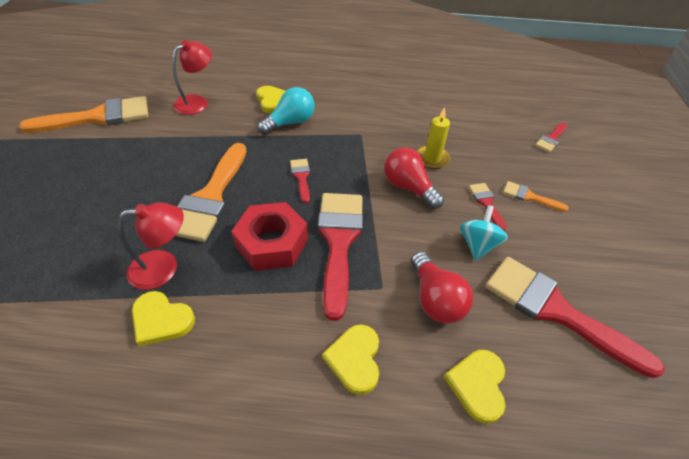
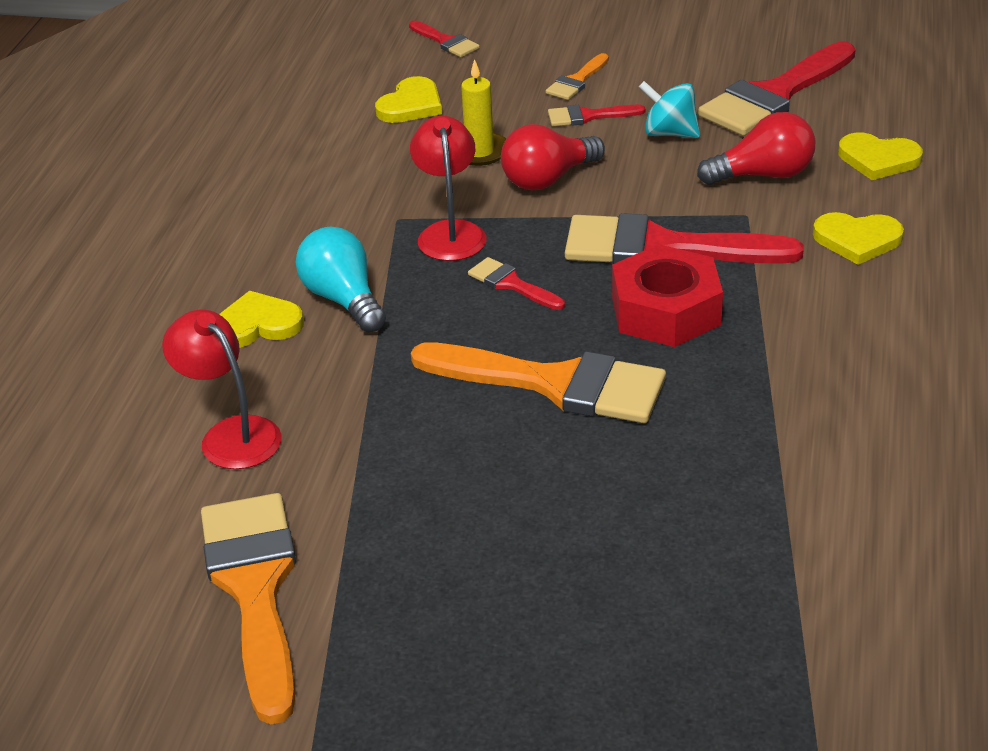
camera: 80 degrees left, 10 degrees down
(161, 320) = (815, 407): yellow heart -> yellow heart (411, 105)
(164, 268) = (718, 418): red lamp -> red lamp (450, 232)
(301, 177) = (512, 284): red brush -> red brush turned 45 degrees clockwise

